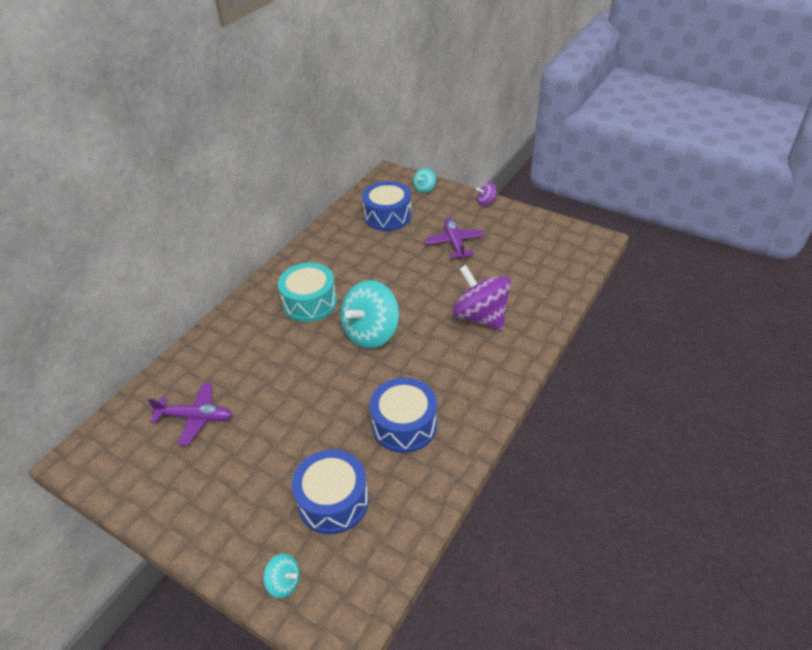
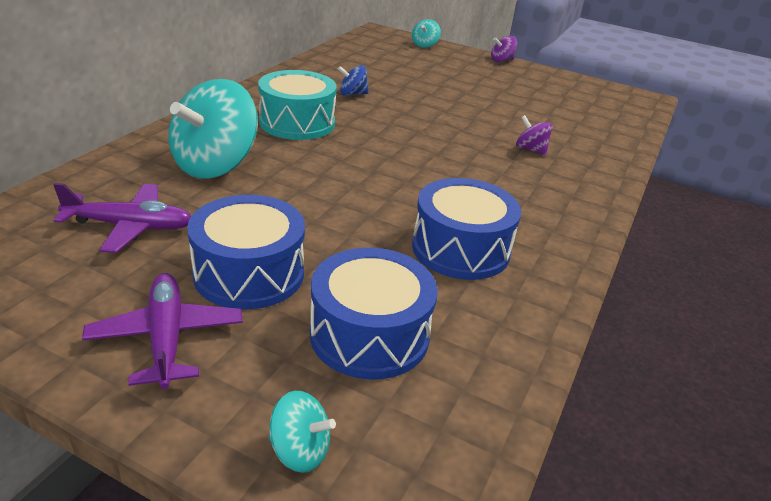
camera: 10 degrees left, 10 degrees down
(355, 263) = (352, 94): none -> blue spinning top
(371, 333) = (388, 155): turquoise spinning top -> turquoise spinning top (215, 165)
(388, 216) = (385, 61): blue drum -> blue drum (249, 273)
(454, 243) = (475, 87): purple plane -> purple plane (166, 337)
(480, 316) = (530, 150): purple spinning top -> purple spinning top, size x0.46

